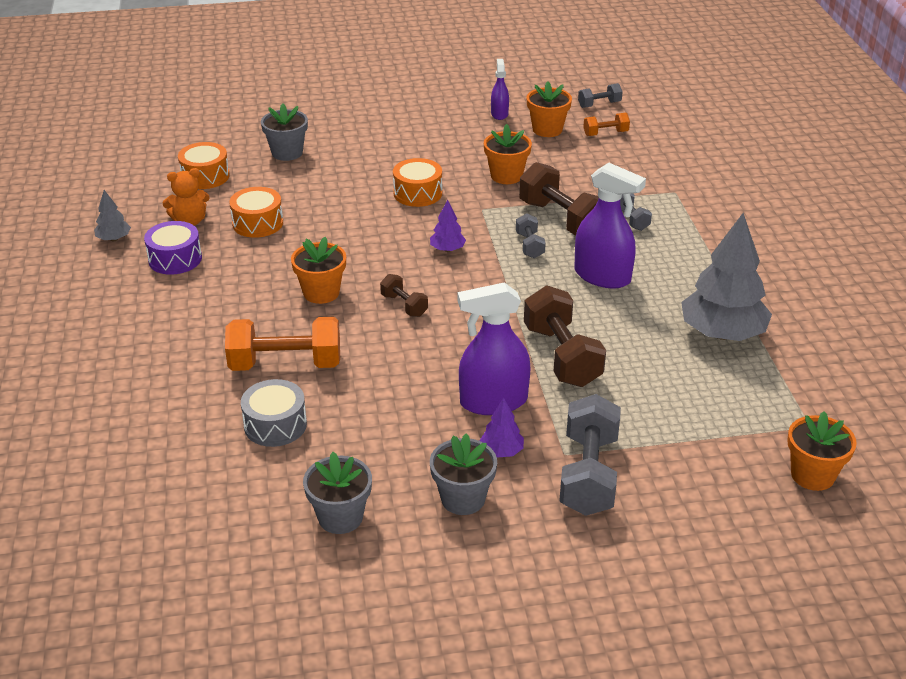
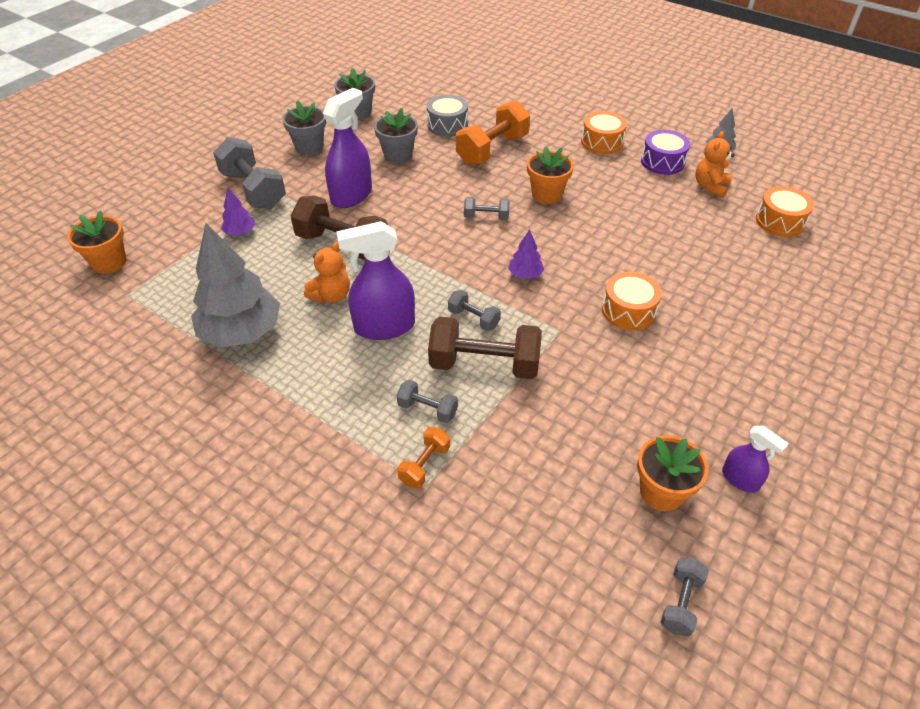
camera: 135 degrees right, 10 degrees up
(257, 223) = (673, 212): orange drum -> orange drum (602, 142)
(287, 153) = (785, 280): grey flower pot -> grey flower pot (398, 155)
(404, 305) = (486, 217): brown dumbbell -> grey dumbbell
(501, 451) = (315, 175): purple tree -> purple tree (240, 232)
(506, 176) = (597, 385): orange flower pot -> none
(605, 133) = (600, 539): orange dumbbell -> orange dumbbell (424, 465)
(619, 320) = (331, 296): none -> orange teddy bear

